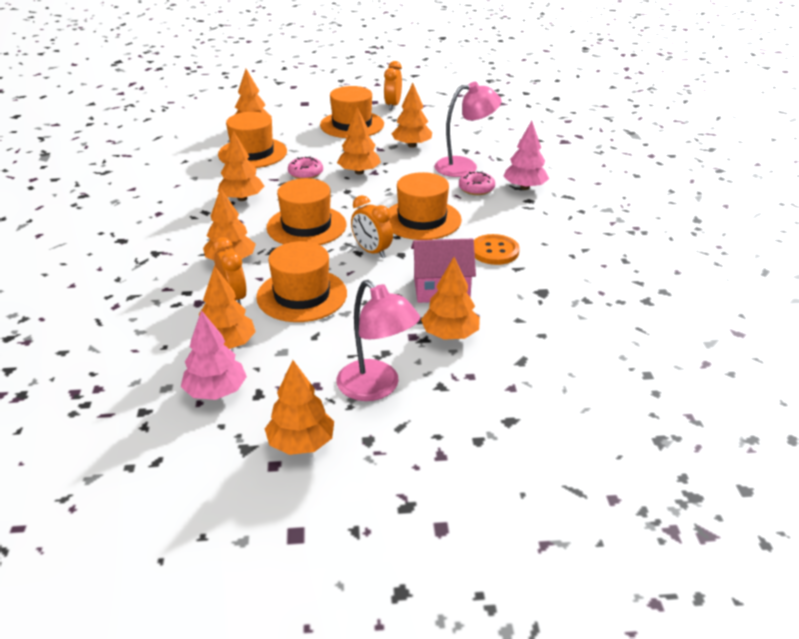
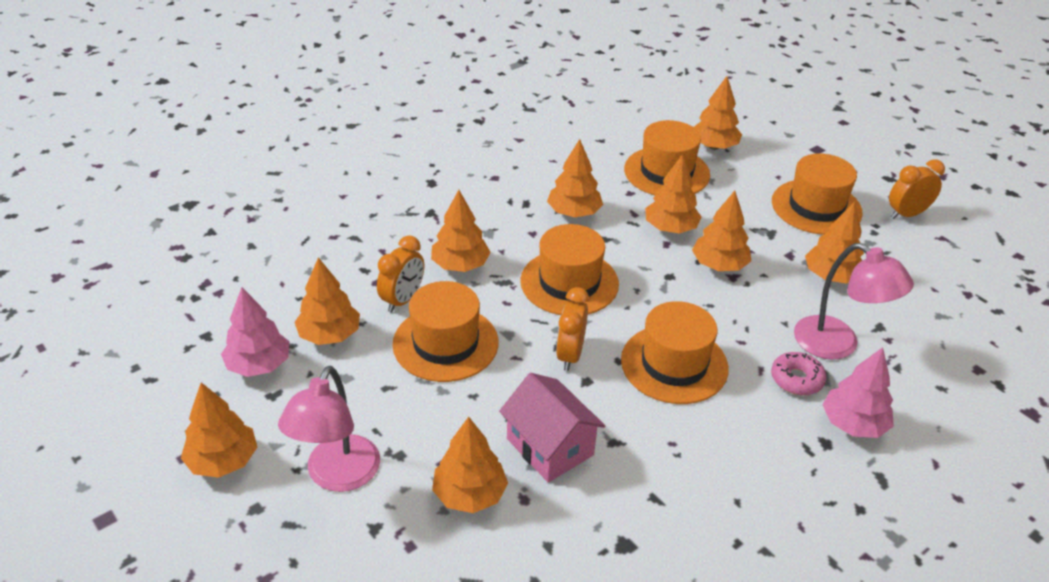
camera: 55 degrees right, 5 degrees up
(305, 173) = (670, 228): pink donut -> orange tree
(494, 251) = (671, 460): orange button -> none

